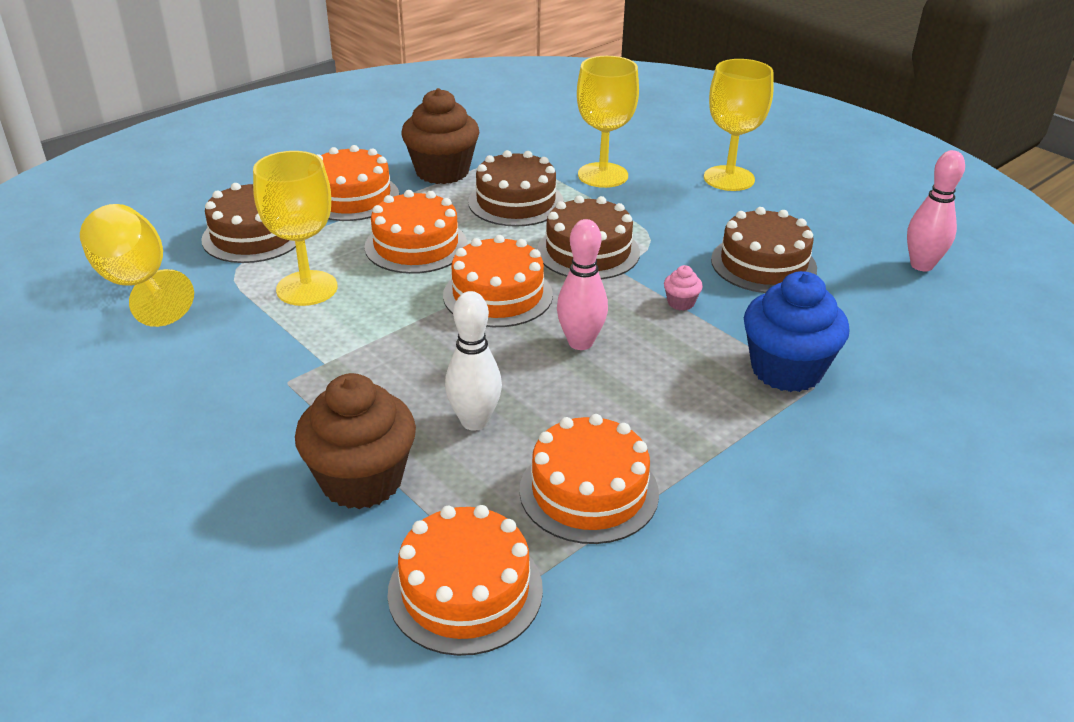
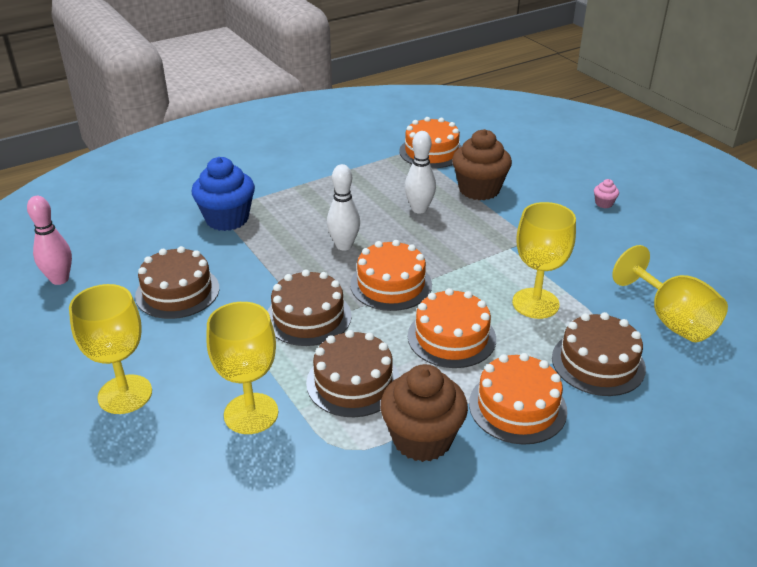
camera: 170 degrees left, 0 degrees up
(580, 342) = (344, 245): pink bowling pin -> white bowling pin
(589, 491) = (368, 177): orange cake -> none
(681, 303) = (262, 266): pink cupcake -> pink cupcake (604, 203)

